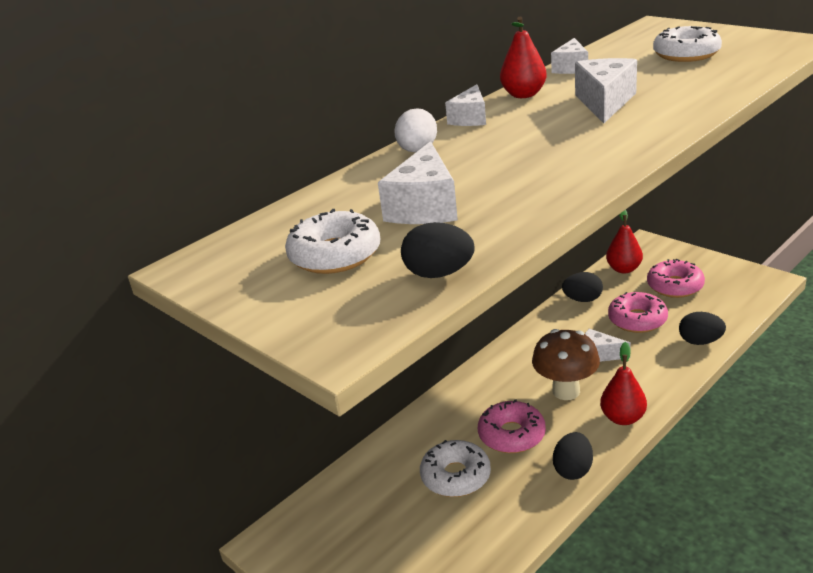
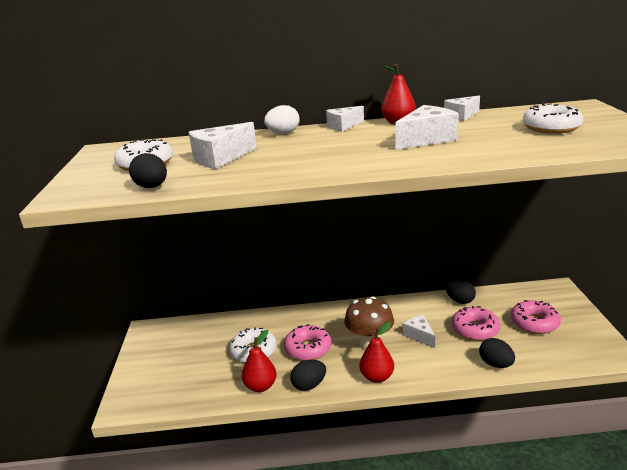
camera: 40 degrees right, 5 degrees down
(624, 269) = (515, 296): red pear -> red pear (260, 386)

